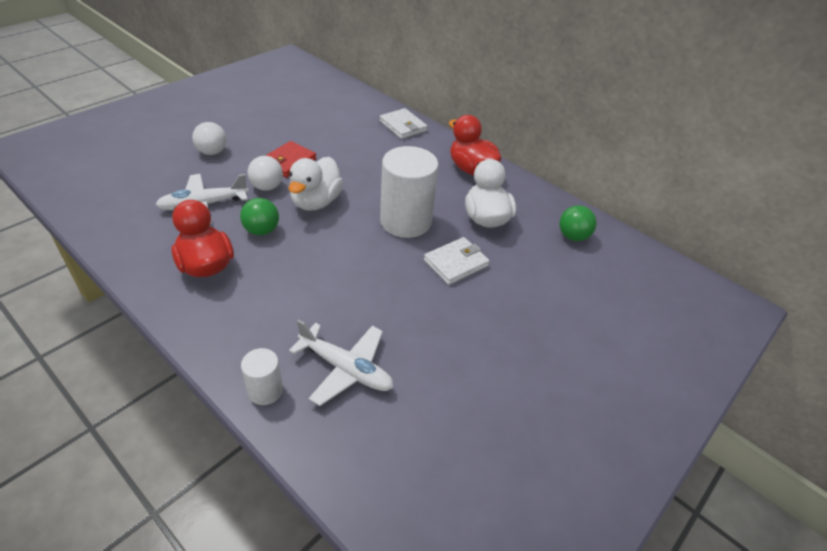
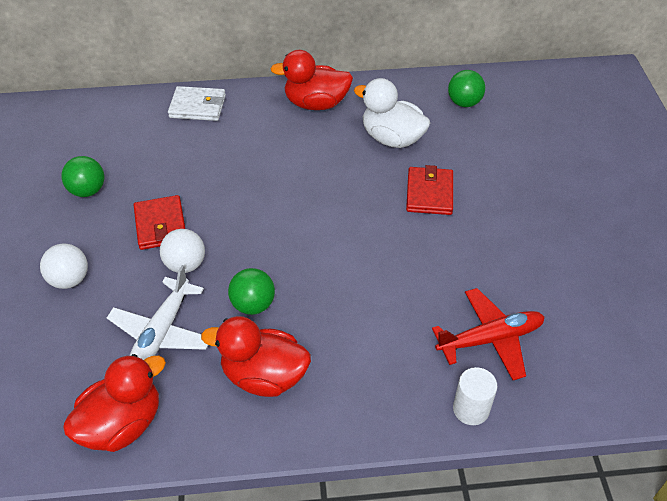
camera: 45 degrees left, 5 degrees up
(120, 226) = (122, 424): none -> red duck
(286, 124) = (88, 190): none -> green ball
(316, 202) = (250, 239): white duck -> none
(346, 369) = (490, 339): white plane -> red plane
(405, 221) = (344, 192): white cylinder -> none
(456, 263) = (429, 193): white wallet -> red wallet

